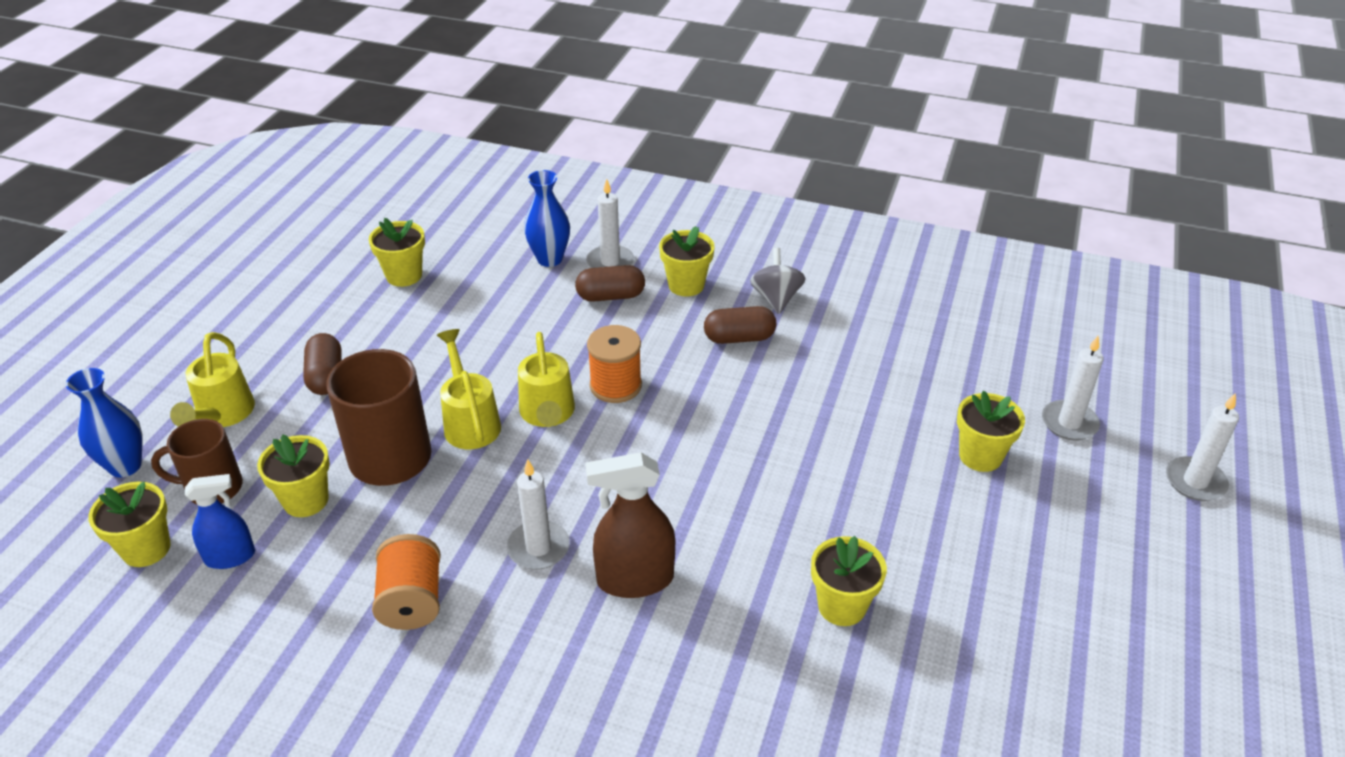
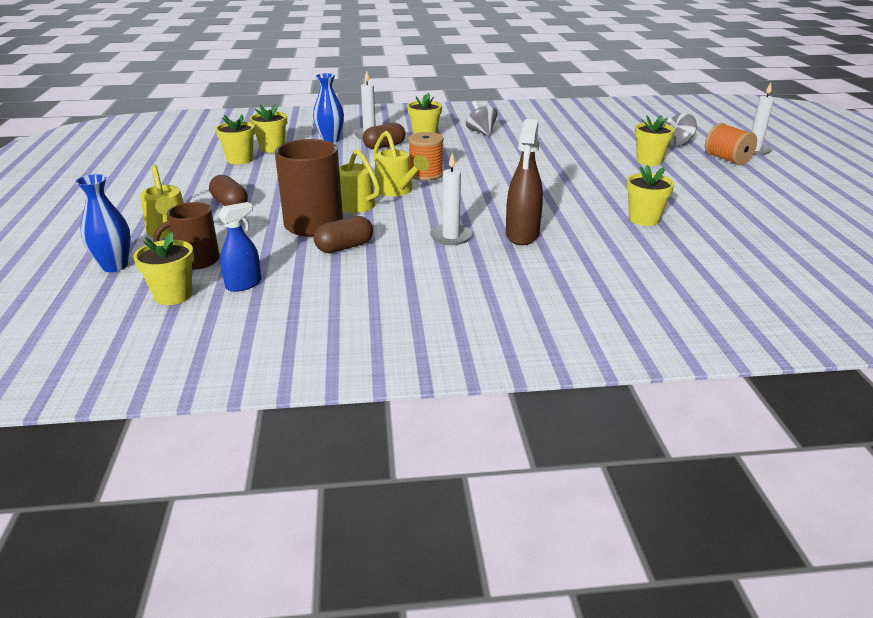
camera: 25 degrees left, 10 degrees down
(306, 500) = (273, 252): yellow flower pot -> yellow flower pot (272, 148)
(412, 601) = (394, 272): orange spool -> orange spool (727, 159)
(635, 580) = (522, 235): brown spray bottle -> brown spray bottle turned 45 degrees counterclockwise
(739, 338) = (477, 147): brown capsule -> brown capsule (344, 247)
(1069, 423) = (676, 144): white candle -> grey spinning top

